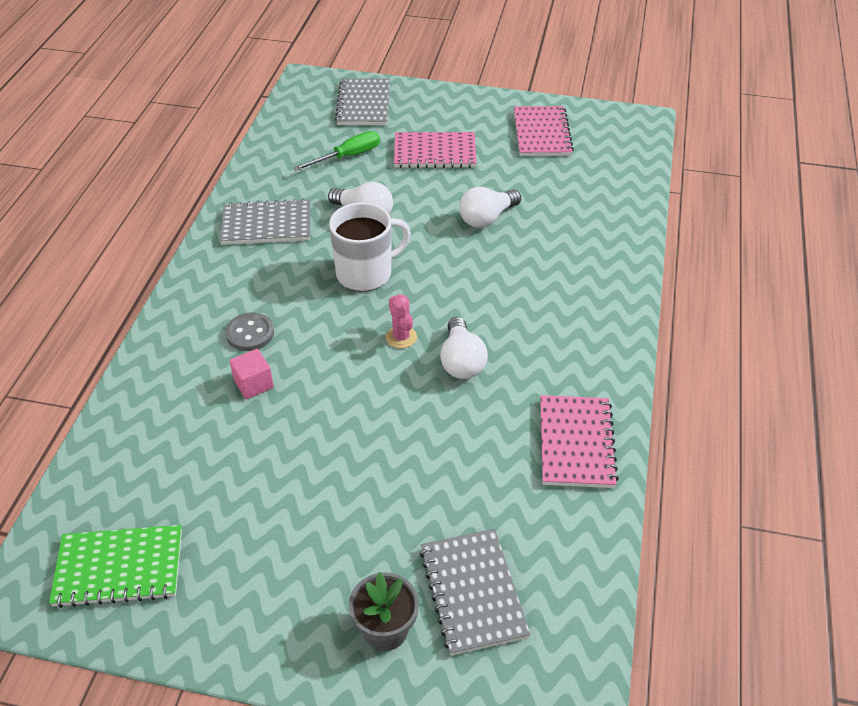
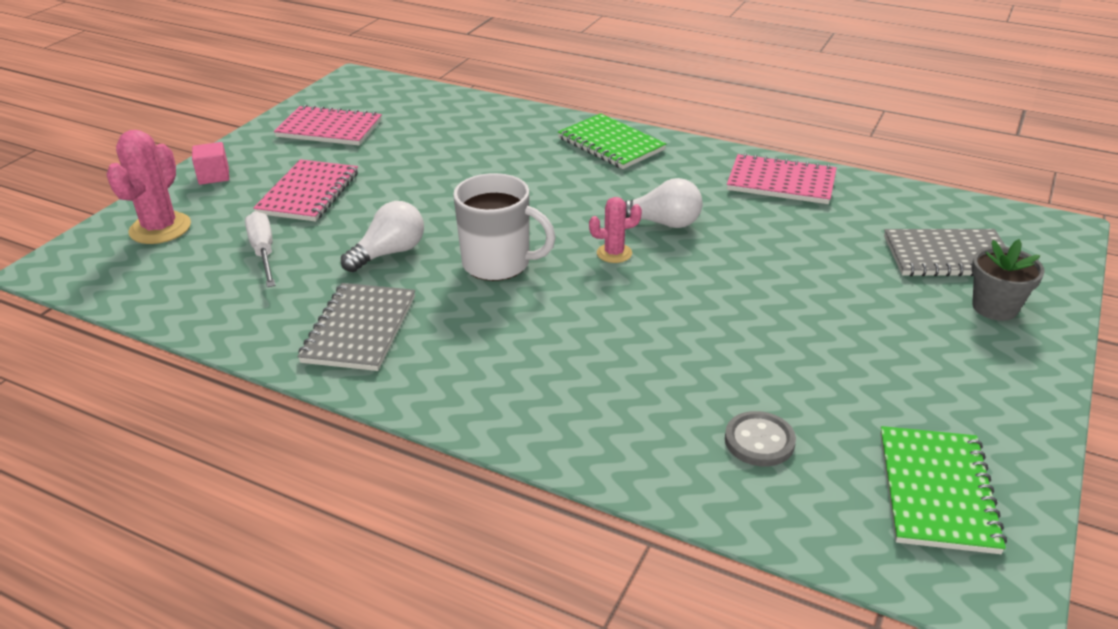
camera: 75 degrees left, 10 degrees down
(250, 333) = (566, 359): grey button -> grey button (759, 441)
(253, 384) = (656, 363): pink cube -> pink cube (214, 176)
(347, 156) = (264, 252): green screwdriver -> white screwdriver
(363, 104) = (160, 228): grey notebook -> pink cactus
(366, 273) = (498, 264): white mug -> white mug turned 120 degrees clockwise
(487, 218) = (450, 179): white light bulb -> none
(598, 305) = (611, 144): none -> green notebook

